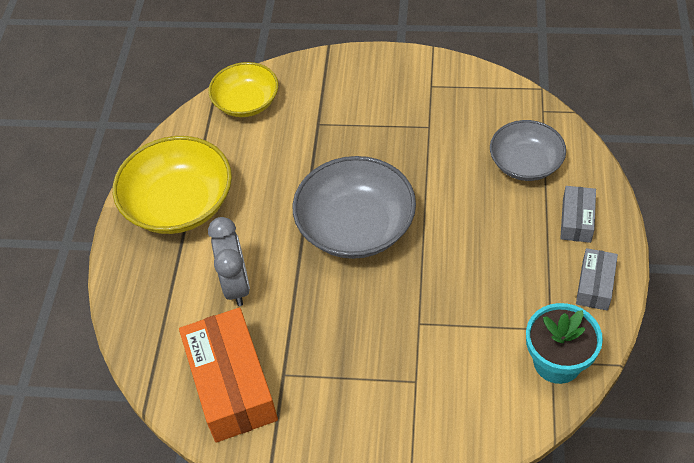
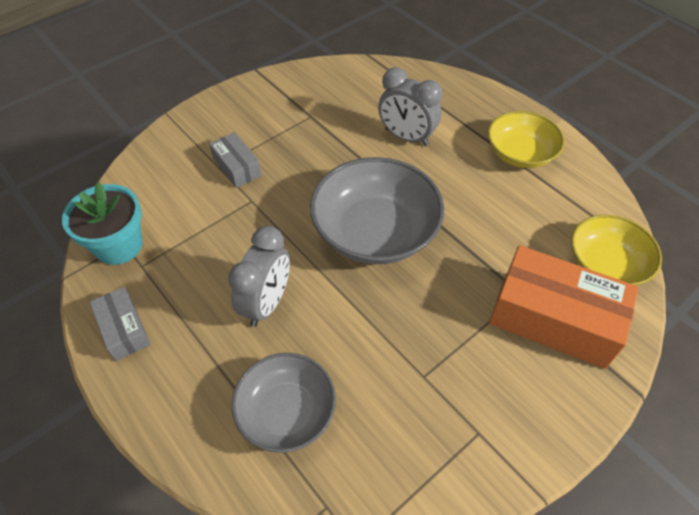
camera: 130 degrees right, 0 degrees up
(179, 204) = (520, 153): yellow bowl -> yellow bowl, size x0.64
(231, 384) = (335, 92): orange box -> orange box (553, 318)
(481, 232) = (266, 303): none -> grey clock
(576, 220) = (184, 384): grey box -> grey box (237, 167)

